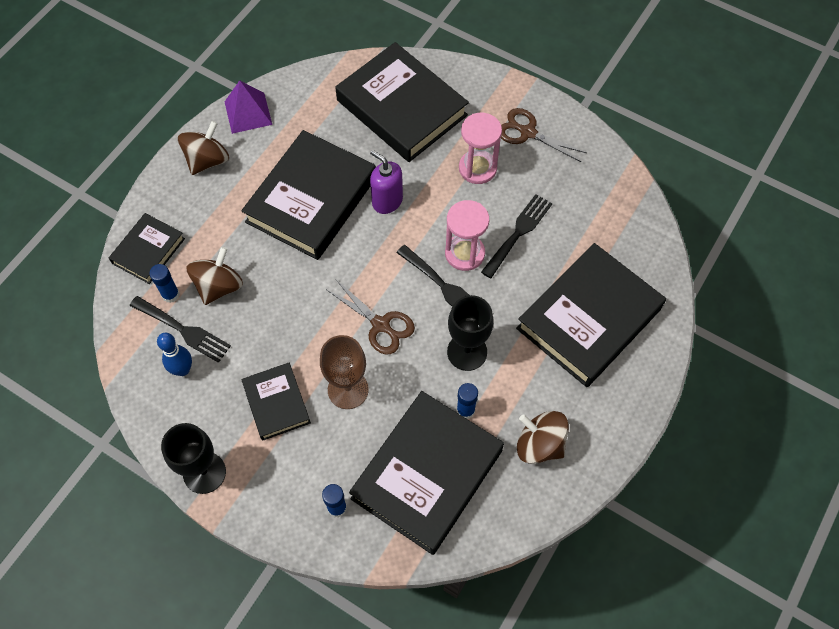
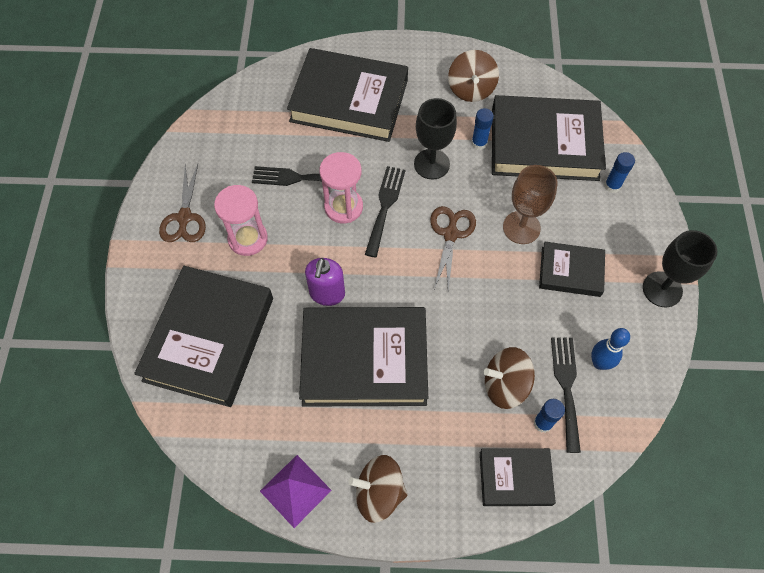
camera: 120 degrees left, 0 degrees up
(276, 403) = (570, 272): black book -> black book turned 60 degrees clockwise

